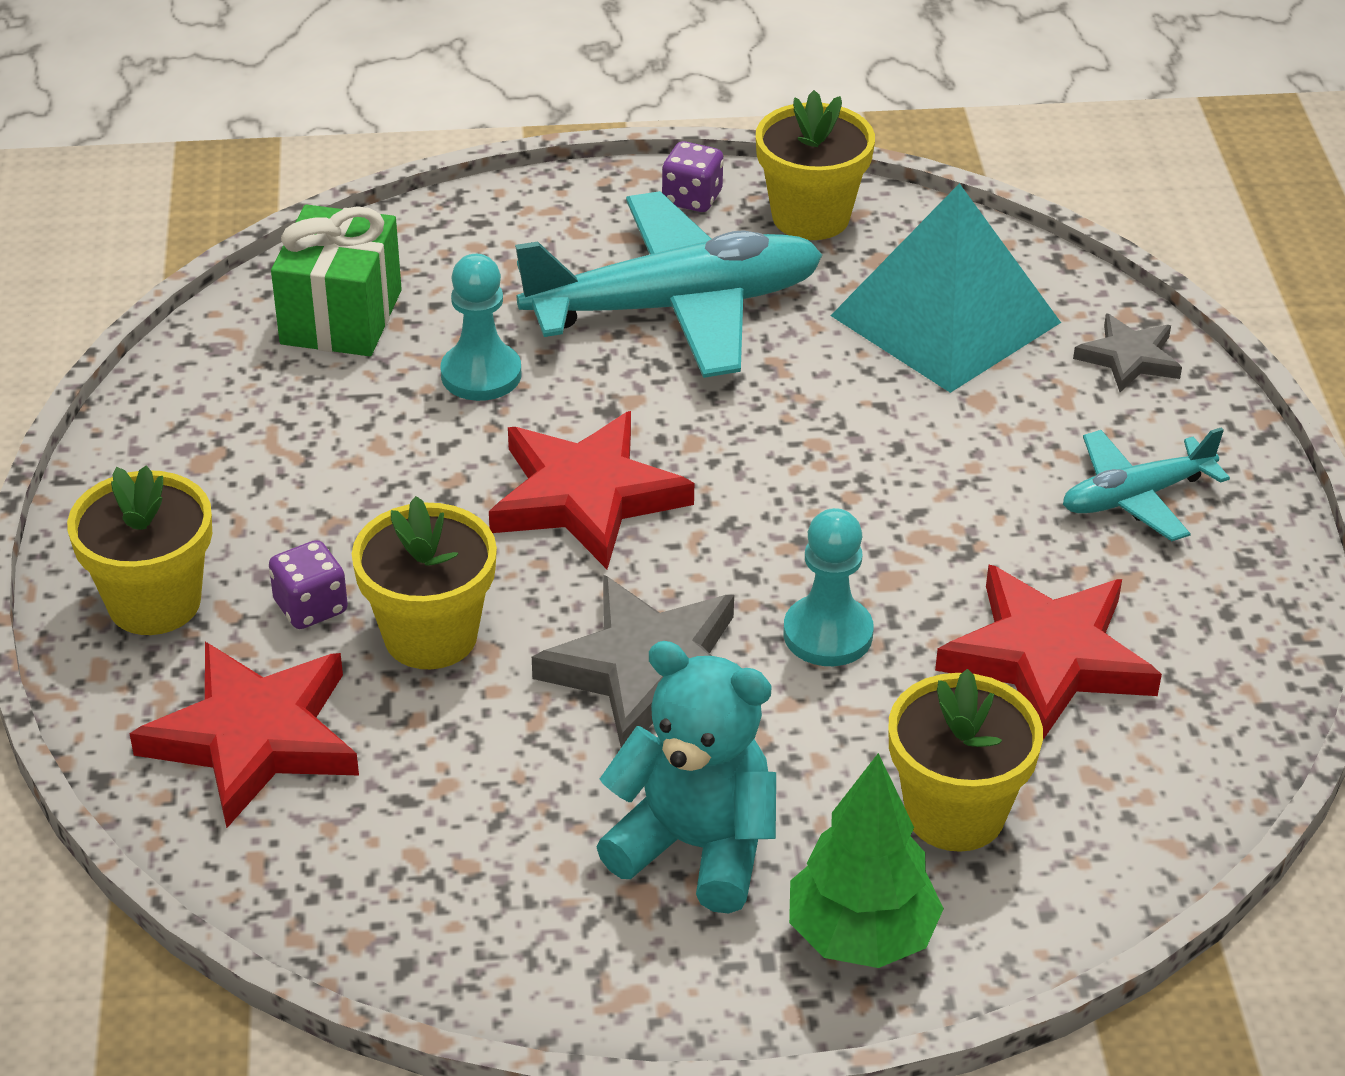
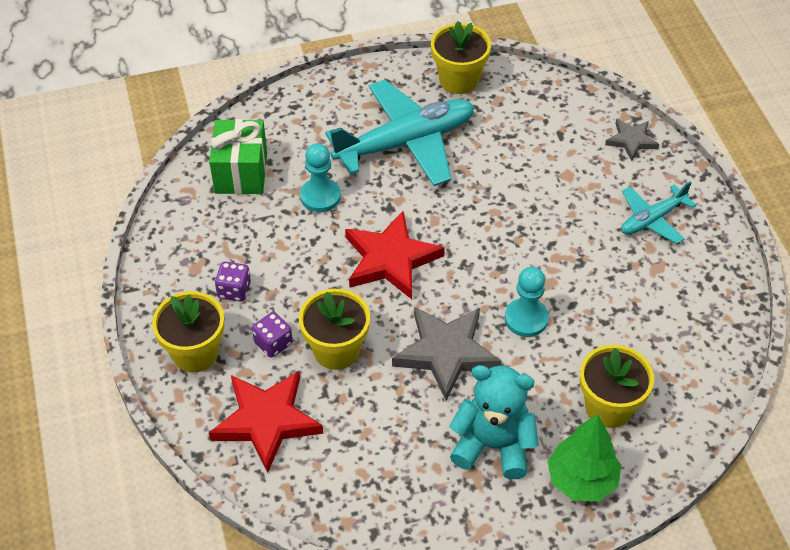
camera: 10 degrees left, 10 degrees up
(692, 198) = (397, 77): purple dice -> purple dice (234, 290)
(945, 319) = (538, 131): turquoise pyramid -> none
(1047, 657) = (631, 315): red star -> none

